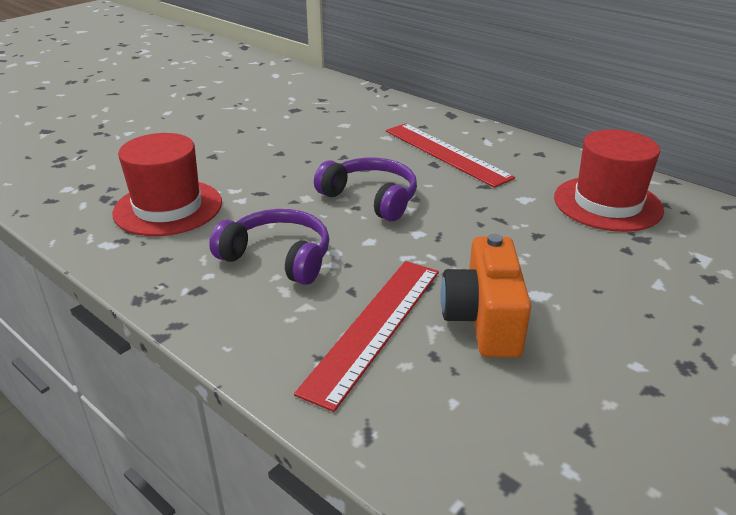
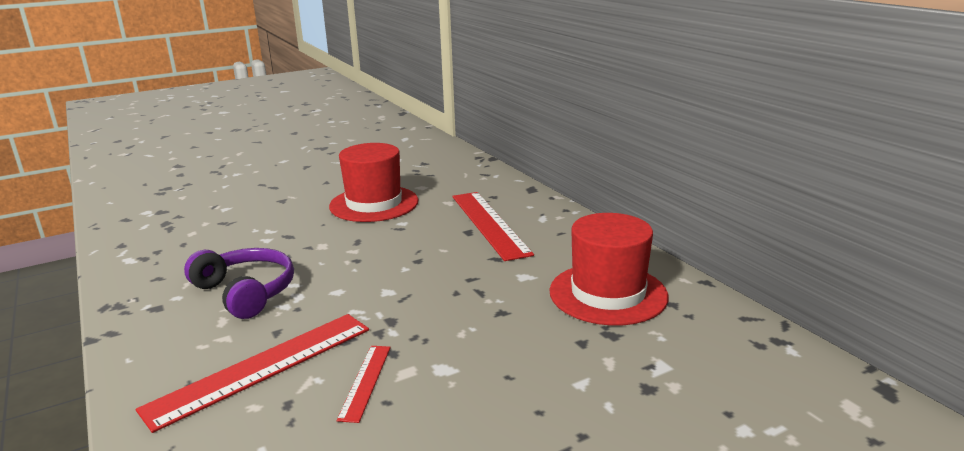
camera: 20 degrees right, 10 degrees down
(168, 207) = (203, 237): red hat -> red hat (374, 204)
(371, 198) = (378, 254): purple headphones -> none
(483, 320) = (365, 381): orange camera -> red ruler

